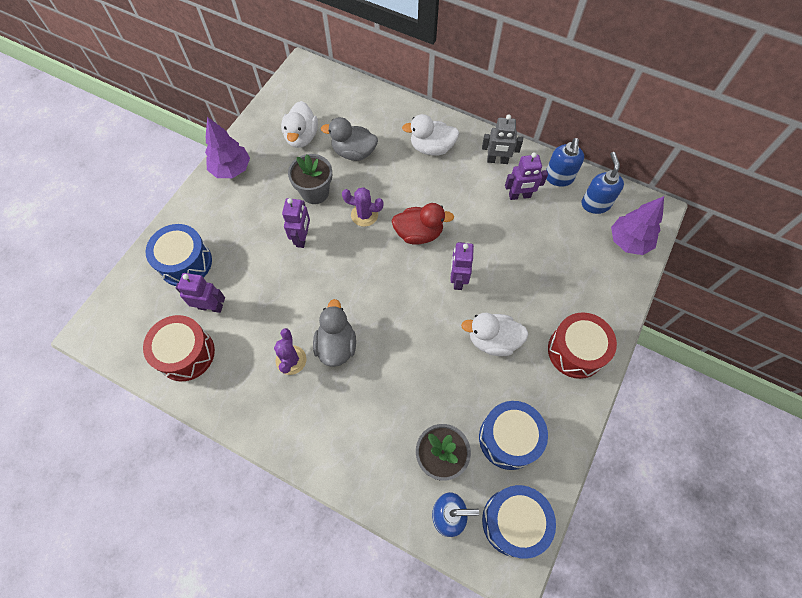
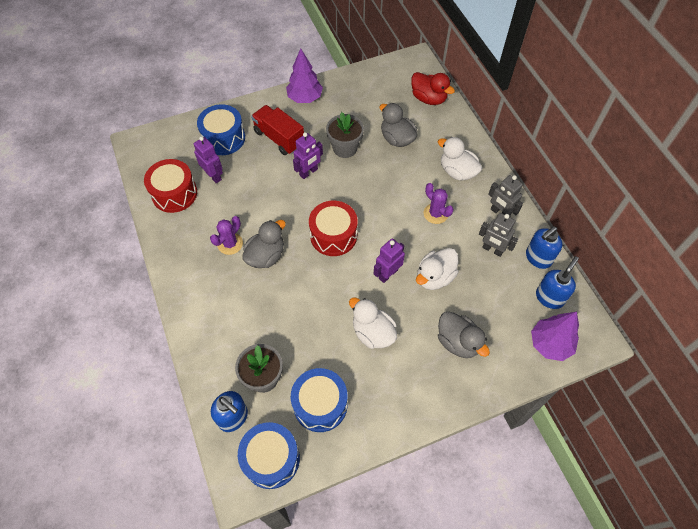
camera: 40 degrees right, 5 degrees down
(242, 225) = (279, 138): none -> red truck
(301, 137) = (370, 105): white duck -> white duck (434, 277)
(364, 215) = (364, 185): purple cactus -> purple cactus (435, 213)
(419, 233) = (390, 224): red duck -> red duck (428, 98)
(519, 196) = (492, 250): purple robot -> grey robot
(564, 294) = (458, 342): none -> grey duck
(576, 351) = (427, 387): red drum -> red drum (333, 235)

